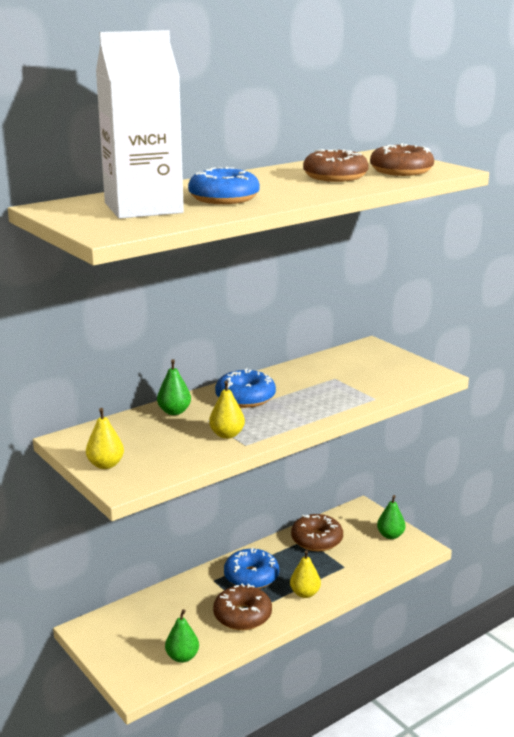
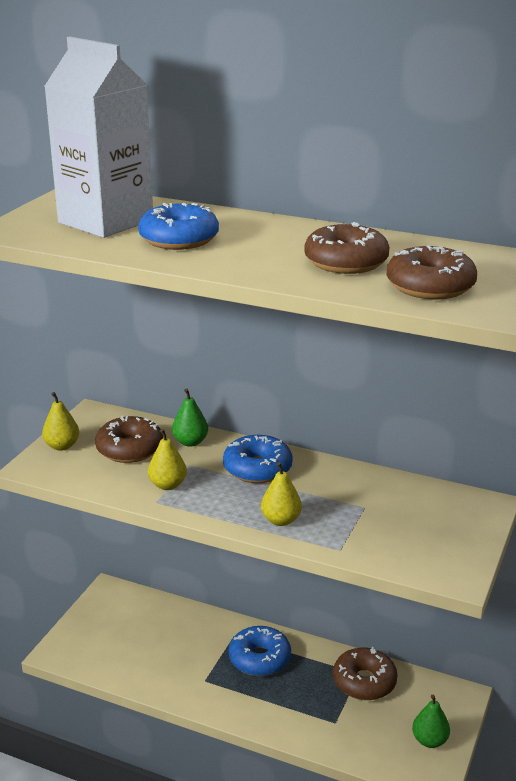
camera: 60 degrees right, 5 degrees up
(182, 657) = (110, 663): green pear -> none
(242, 615) = (194, 678): brown donut -> brown donut (129, 449)
(305, 593) = (263, 709): yellow pear -> yellow pear (281, 520)

